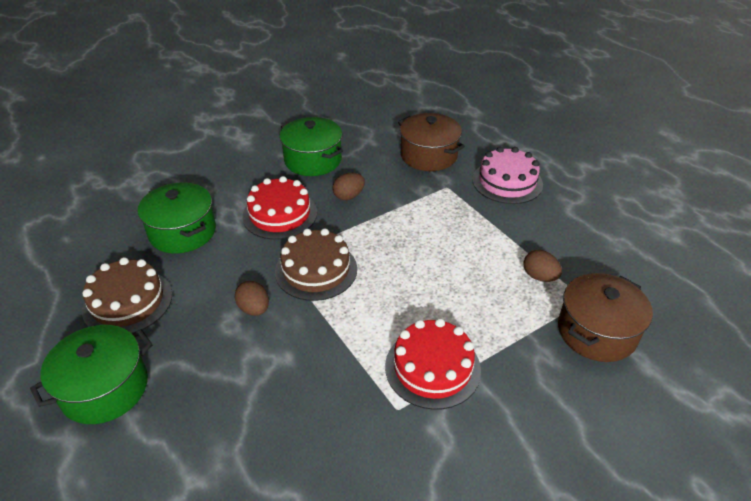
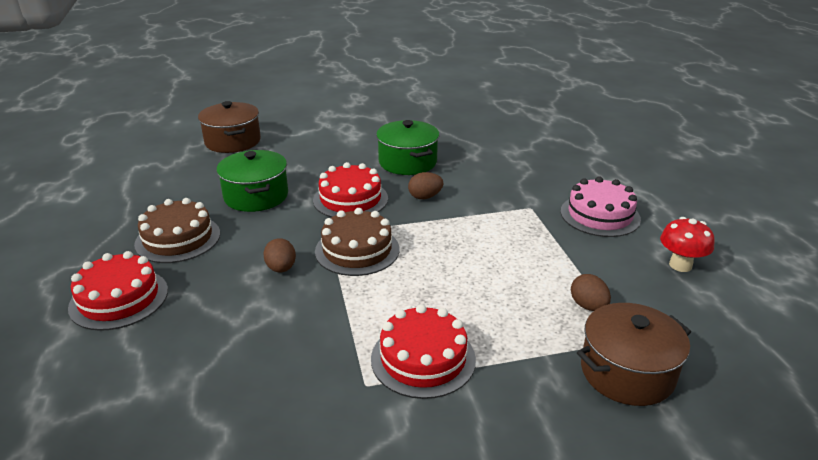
camera: 20 degrees right, 10 degrees down
(105, 388) = (119, 299): green pot -> red cake
(428, 155) = (526, 178): brown pot -> brown pot (233, 141)
(590, 218) = (680, 265): none -> red mushroom

